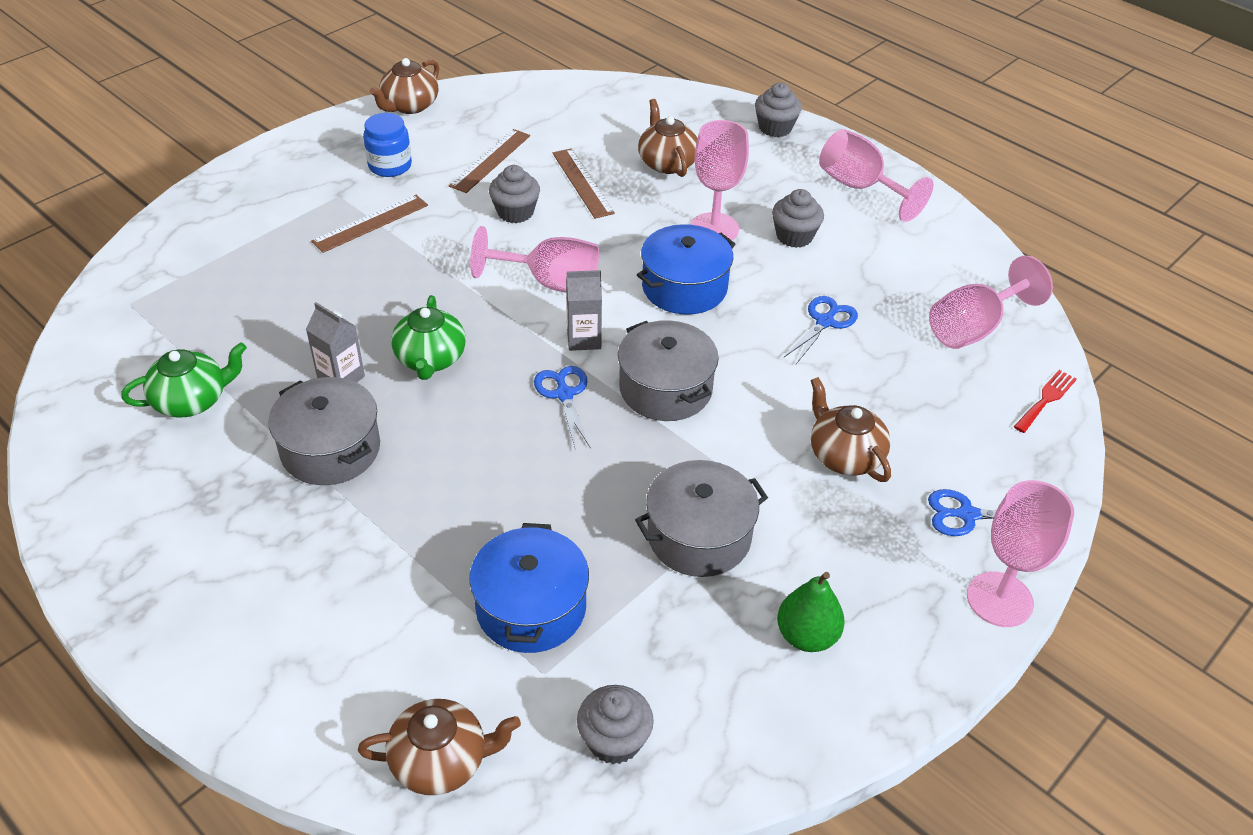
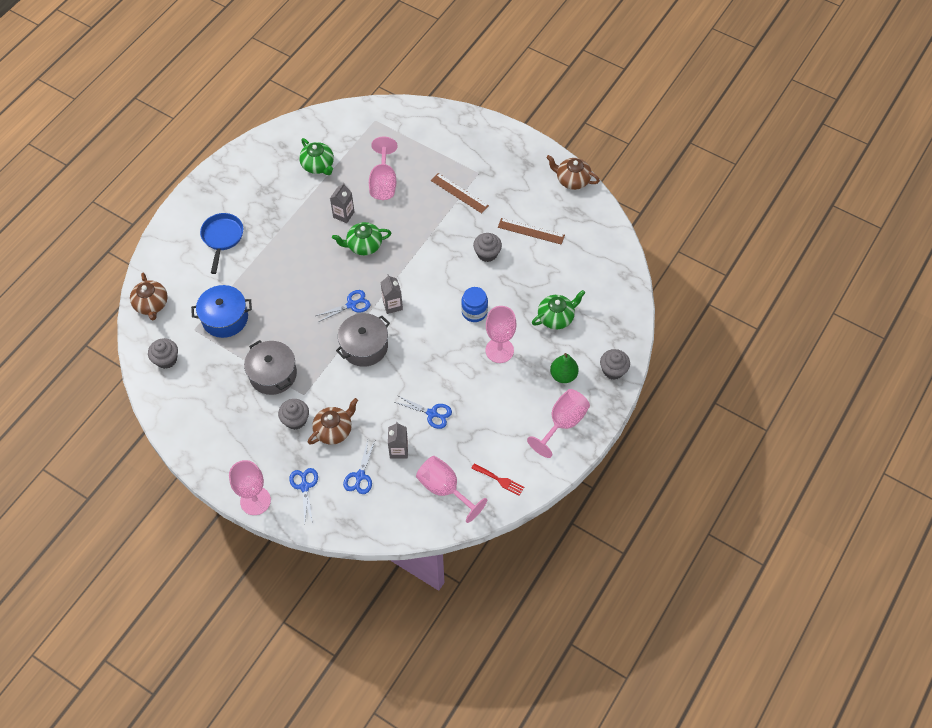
camera: 80 degrees right, 15 degrees up
(302, 590) = (222, 238): none -> blue pan
(330, 449) = (299, 224): grey pot -> none
(390, 166) = (511, 187): blue jar -> blue jar (474, 312)
(550, 283) = (432, 282): pink goblet -> pink goblet (383, 182)
(582, 183) = (523, 279): brown ruler -> none
(667, 163) = (556, 317): brown teapot -> green teapot
(684, 287) = (444, 343): blue pot -> none
(794, 236) = (503, 391): grey cupcake -> grey cupcake (295, 420)
(806, 636) = (224, 422): green pear -> green pear (563, 375)
(895, 373) = (399, 450): none -> grey carton
(946, 431) = (360, 476): none -> blue scissors
(1046, 399) = (394, 525): red fork -> red fork (499, 480)

